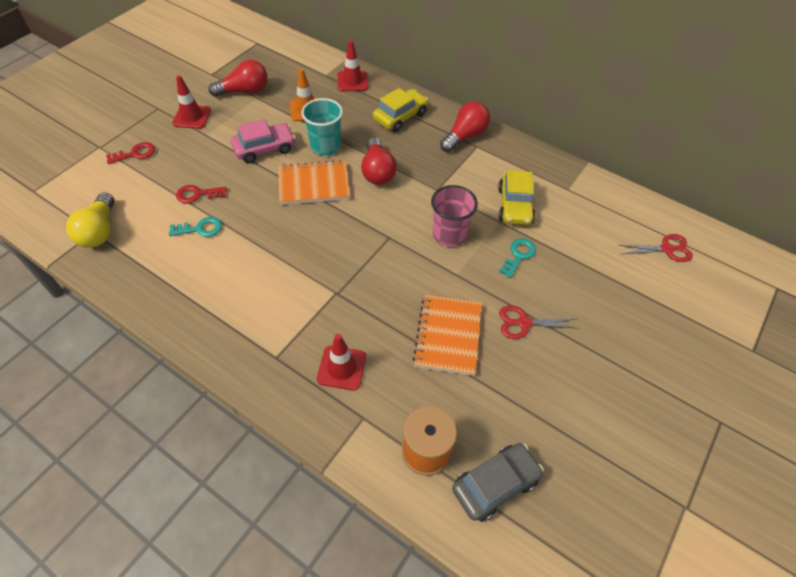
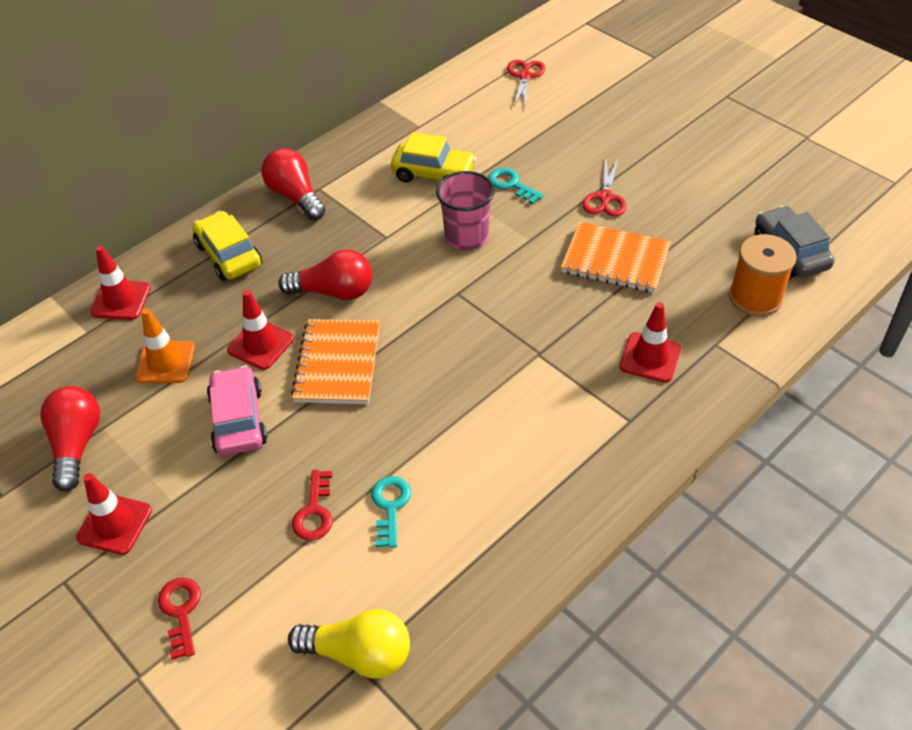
camera: 75 degrees left, 5 degrees down
(325, 146) = (261, 344): turquoise cup -> red traffic cone

